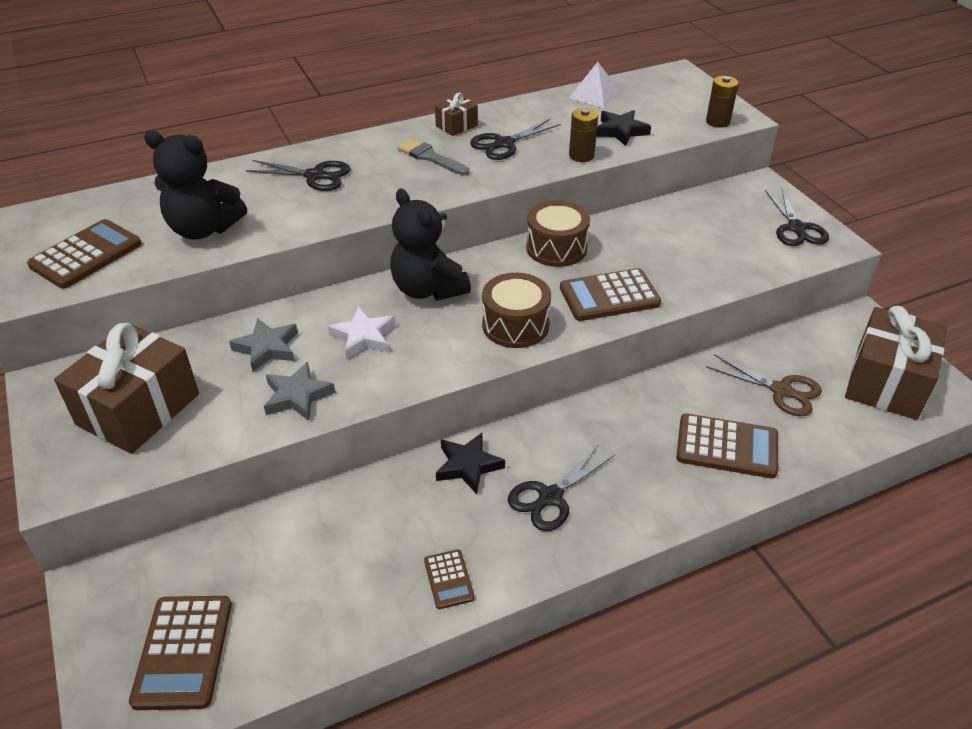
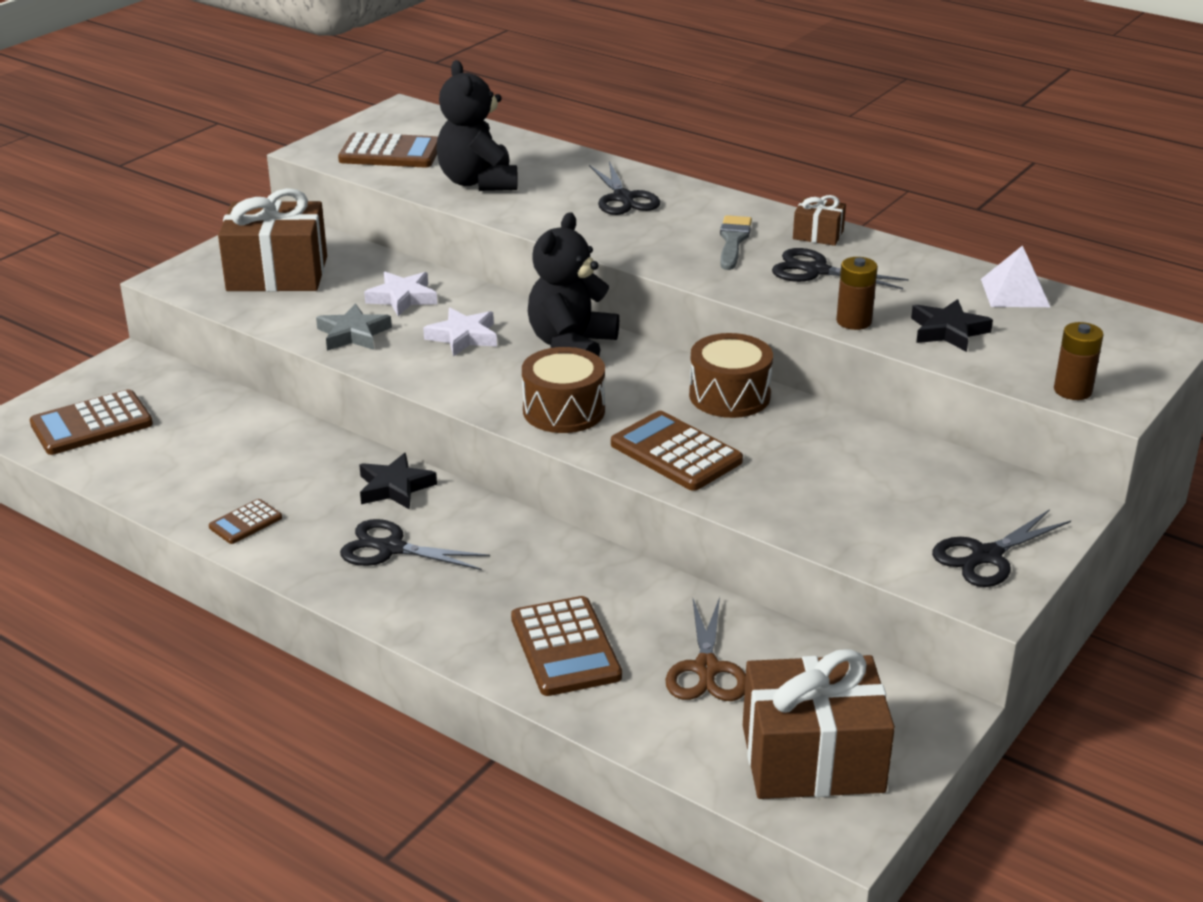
camera: 60 degrees right, 10 degrees down
(267, 348) = (402, 298): grey star -> white star

